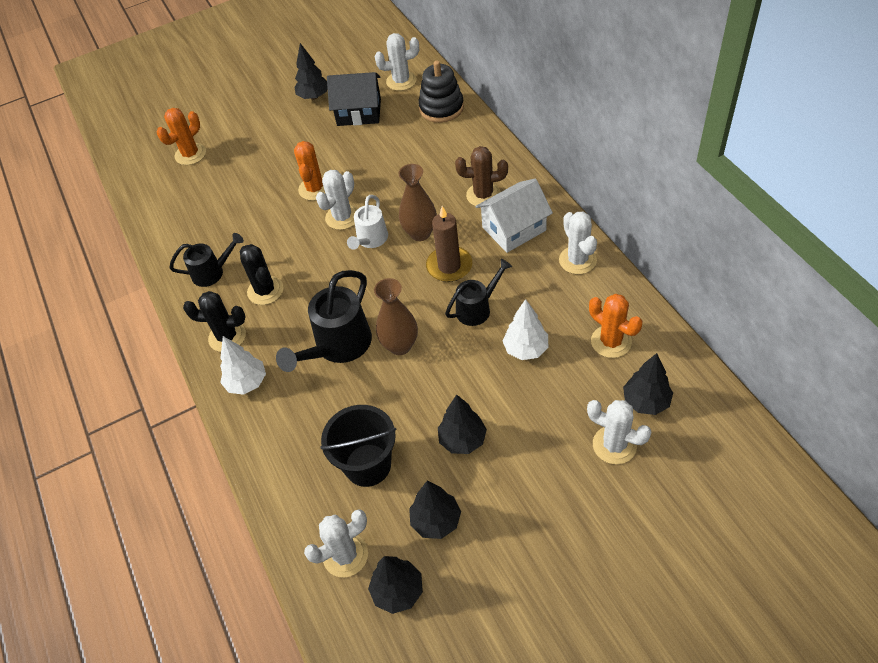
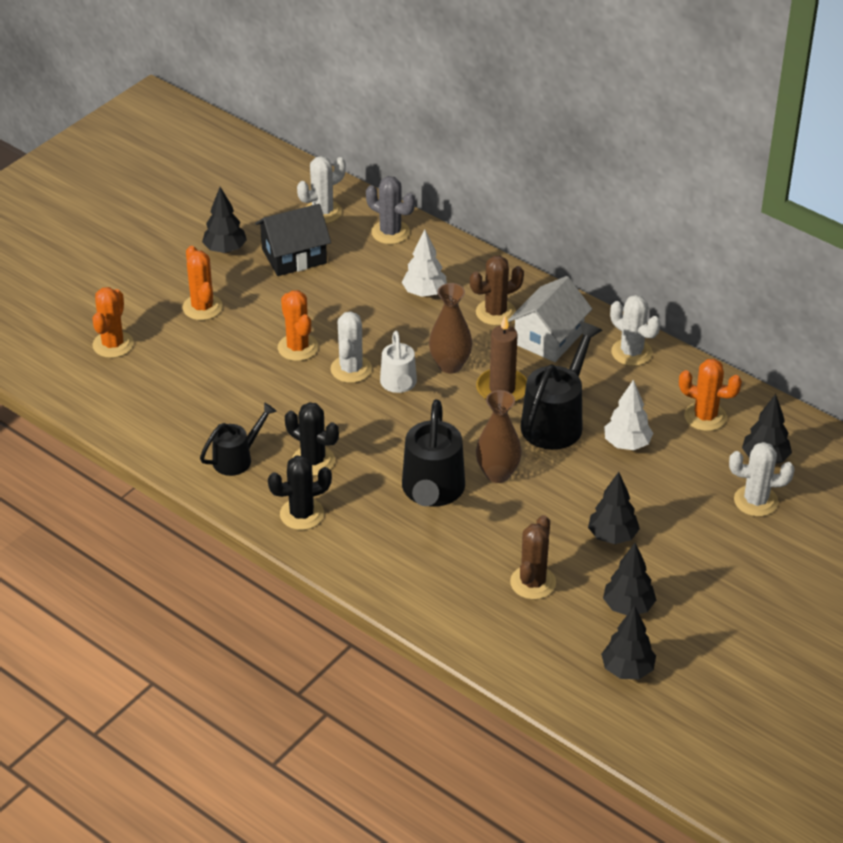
camera: 30 degrees left, 10 degrees down
(247, 382) = (356, 549): white tree -> white tree (424, 293)
(269, 139) = (202, 307): none -> orange cactus
(345, 555) = (559, 658): white cactus -> none
(368, 465) = (533, 582): black bucket -> brown cactus
(441, 108) = (390, 232): black stacking toy -> grey cactus
(477, 308) = (556, 420): black watering can -> black watering can, size x1.64

